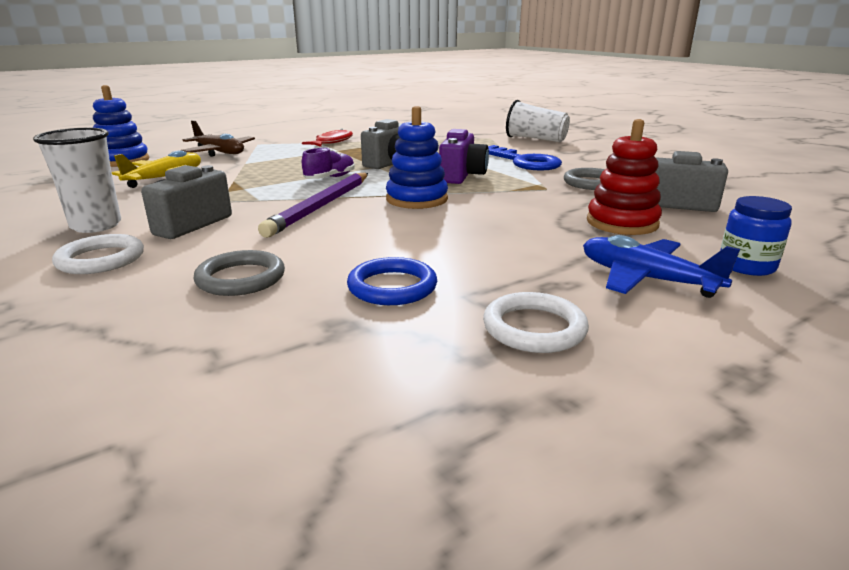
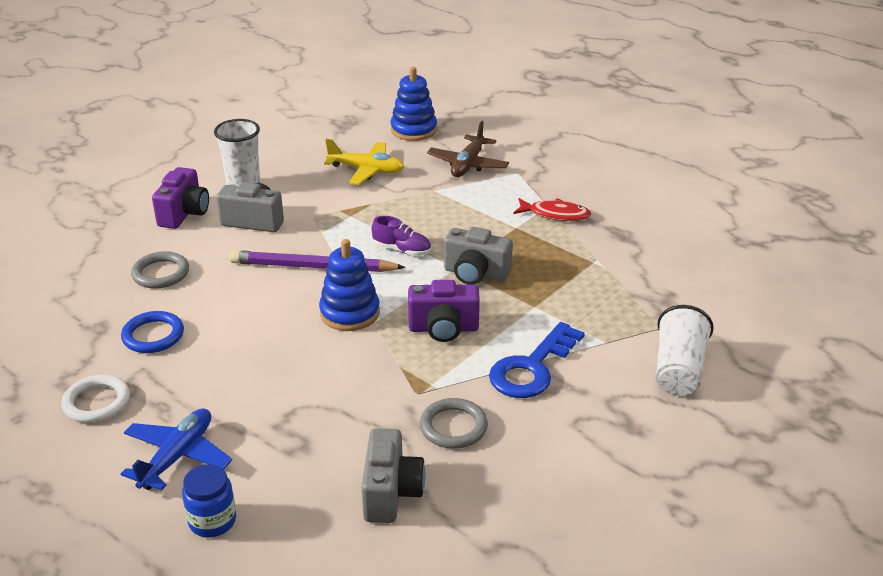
camera: 75 degrees right, 10 degrees up
(101, 259) = (184, 214): white ring -> purple camera
(622, 223) = (312, 447): red stacking toy -> none

